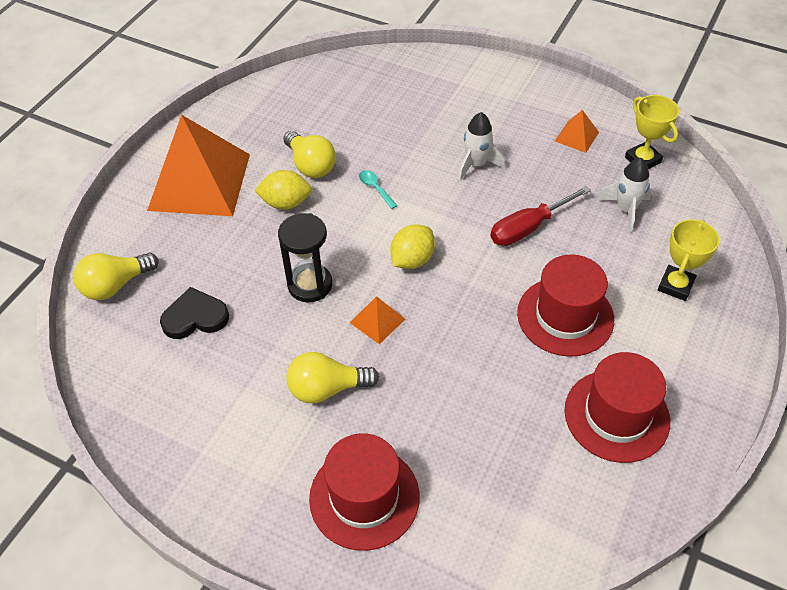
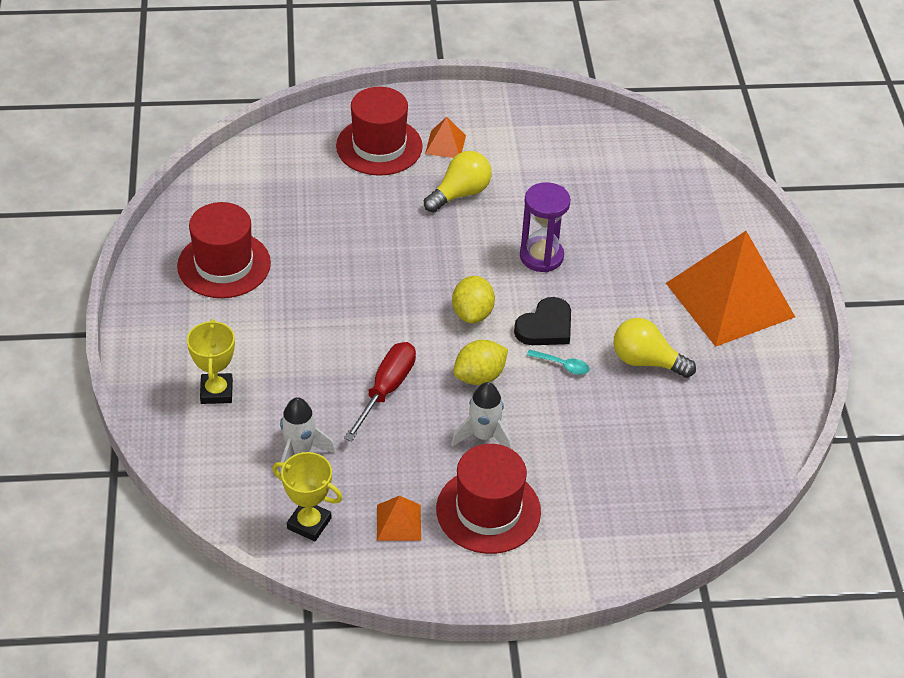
camera: 145 degrees right, 5 degrees down
(115, 285) = (695, 192): yellow light bulb -> none
(195, 317) = (607, 197): black heart -> black heart (545, 326)
(285, 203) = (631, 315): yellow lemon -> yellow lemon (479, 376)
(310, 285) = (541, 256): black hourglass -> purple hourglass
(377, 320) = (461, 253): orange pyramid -> orange pyramid (445, 144)
(565, 316) = (305, 322): red hat -> red hat (488, 510)

